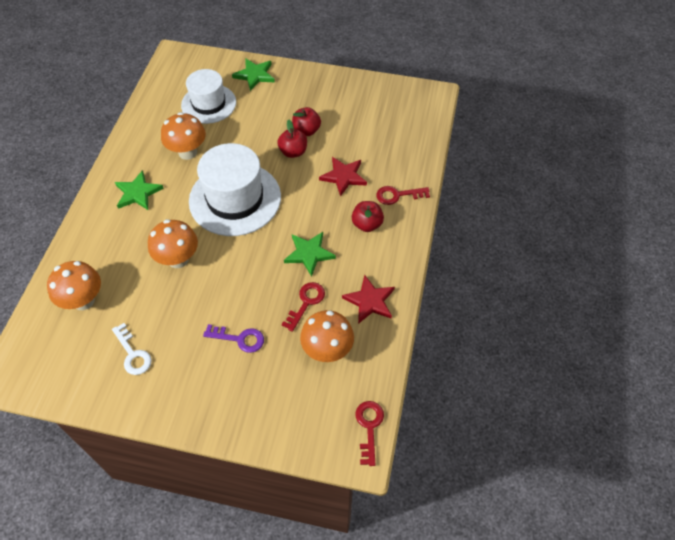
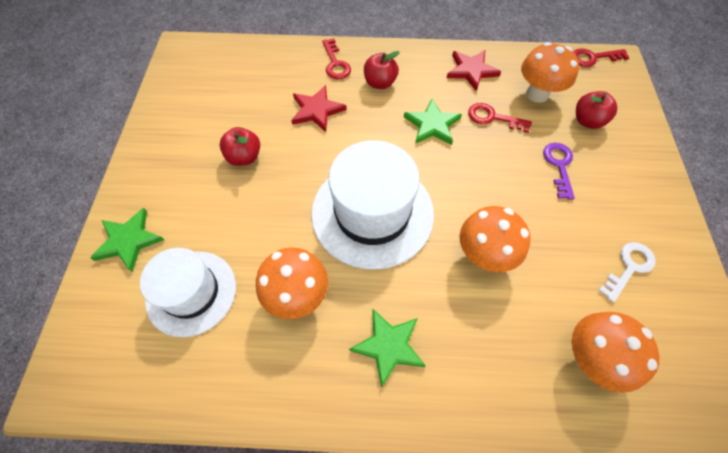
camera: 100 degrees left, 5 degrees up
(293, 152) = (283, 165): red apple -> red apple (587, 121)

